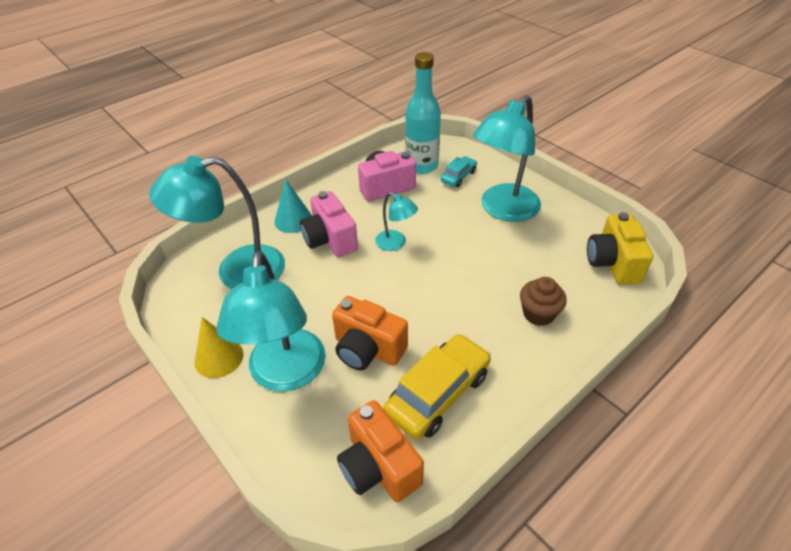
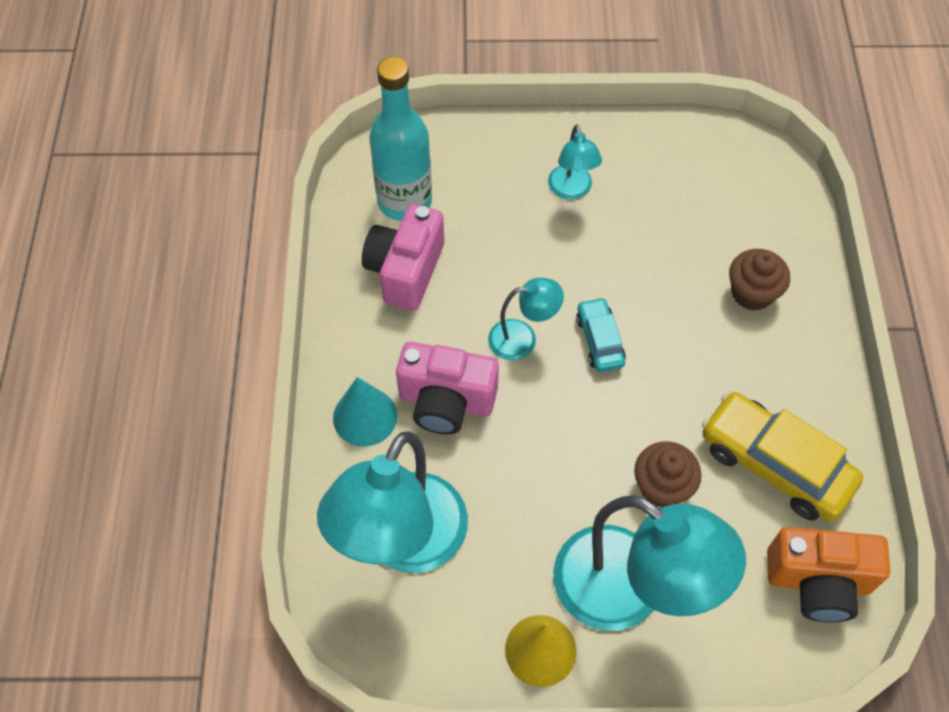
camera: 50 degrees left, 15 degrees up
(367, 349) = (662, 486): orange camera -> brown cupcake
(438, 393) = (775, 464): yellow car -> yellow car turned 45 degrees counterclockwise
(458, 176) = (467, 182): turquoise car -> turquoise car (599, 340)
(503, 210) = (571, 190): turquoise lamp -> turquoise lamp, size x0.49
(613, 263) = (744, 170): yellow camera -> none

